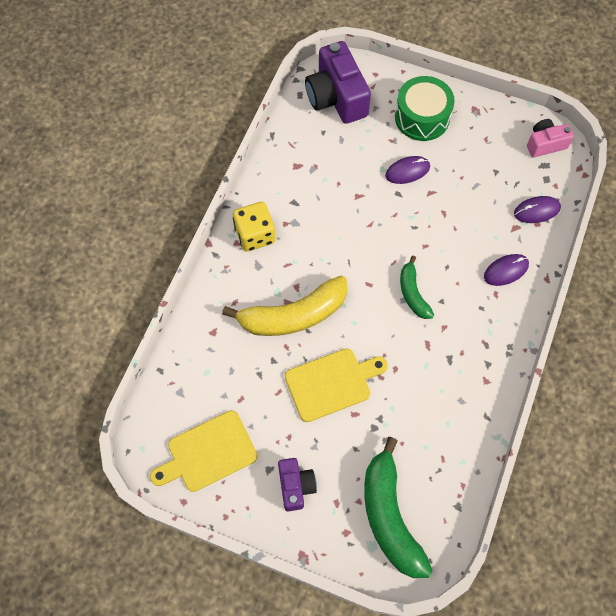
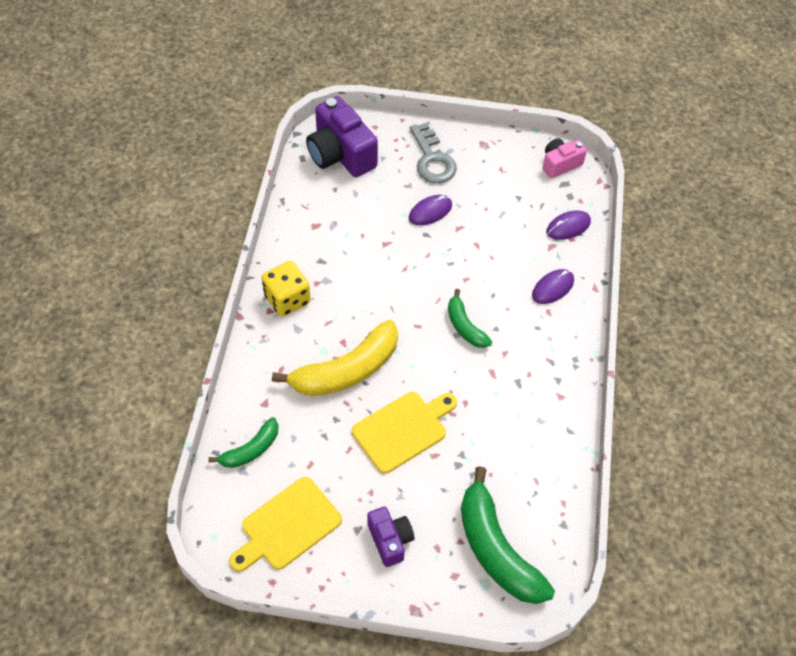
camera: 15 degrees left, 10 degrees down
(191, 374) = (251, 450): none -> green banana
(422, 117) = (432, 159): green drum -> grey key

